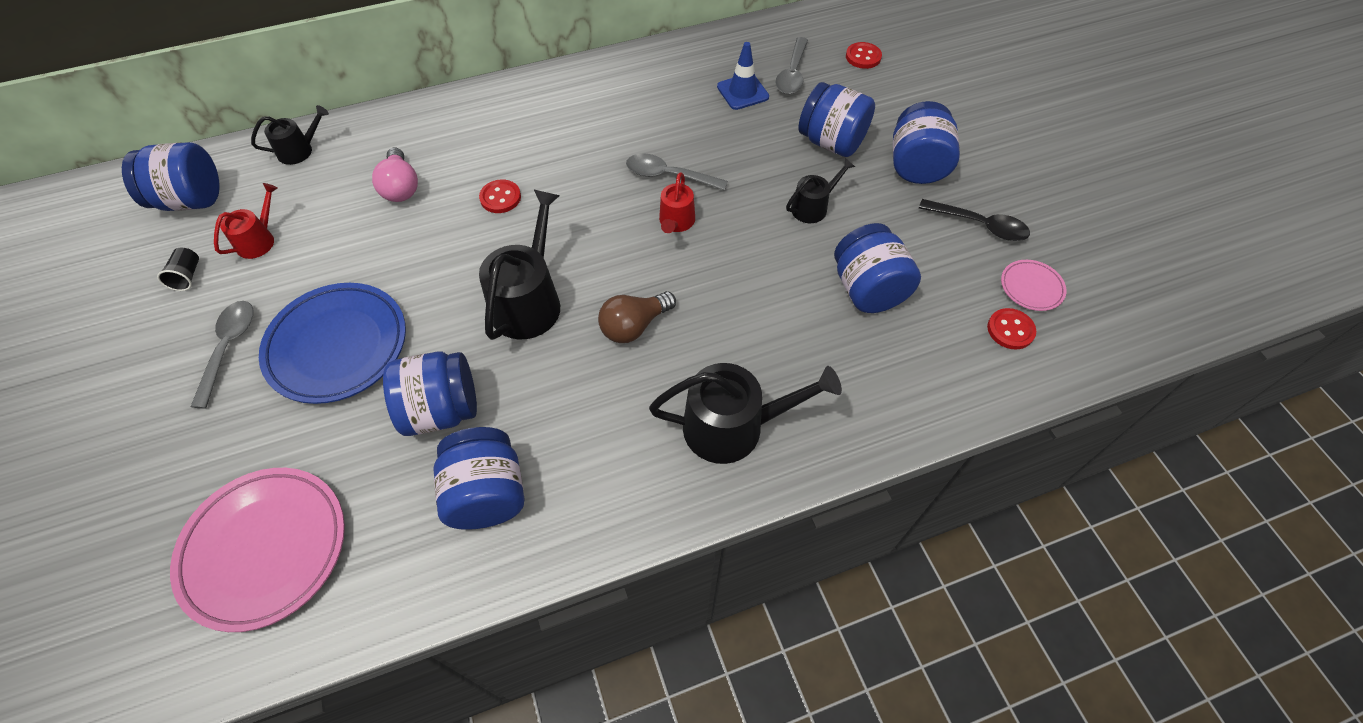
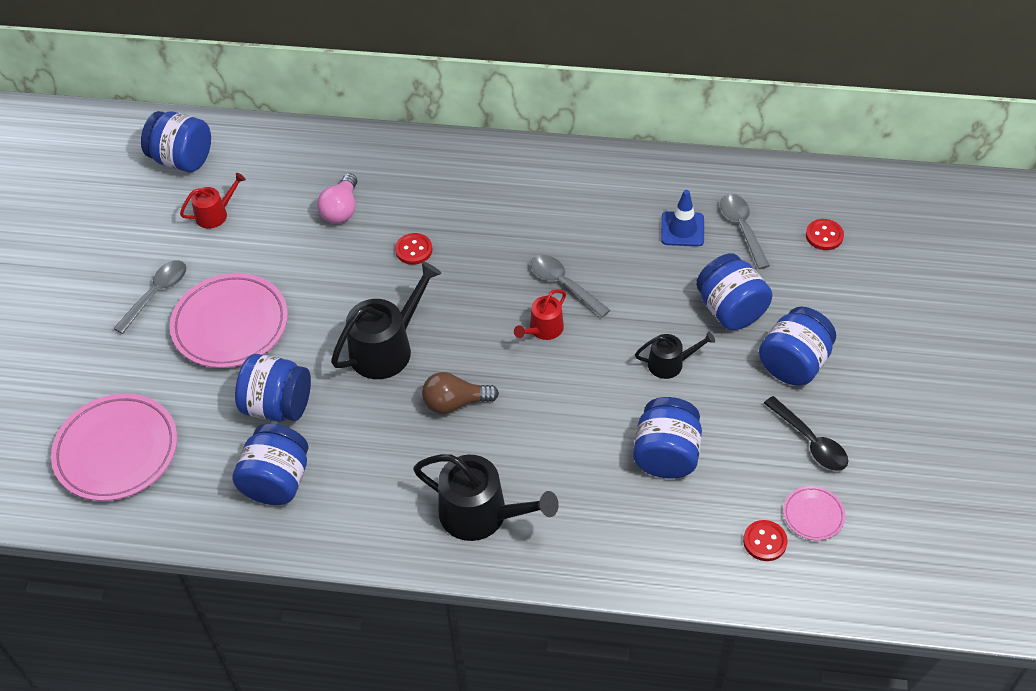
camera: 30 degrees right, 5 degrees down
(187, 276) = (153, 224): black cup -> none
(299, 150) = (280, 145): black watering can -> none
(337, 346) = (230, 325): blue plate -> pink plate
(792, 74) = (742, 228): grey spoon -> grey spoon turned 120 degrees clockwise

